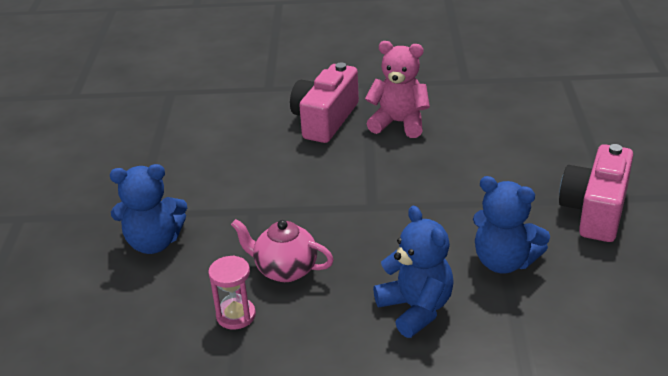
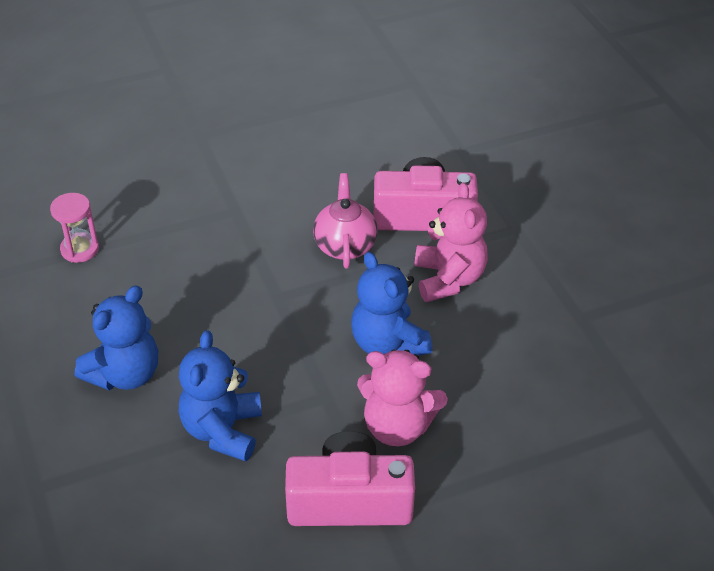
camera: 65 degrees right, 10 degrees up
(154, 242) = (162, 162): blue teddy bear -> blue teddy bear (388, 343)
(285, 270) = (152, 262): pink teapot -> pink teapot (345, 245)
(533, 175) = (397, 426): none -> pink teddy bear

